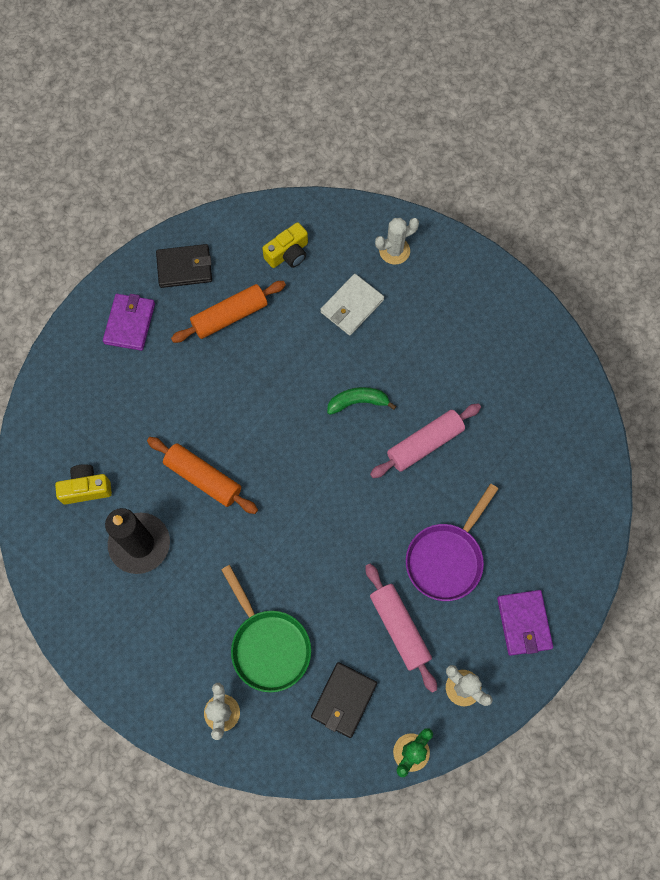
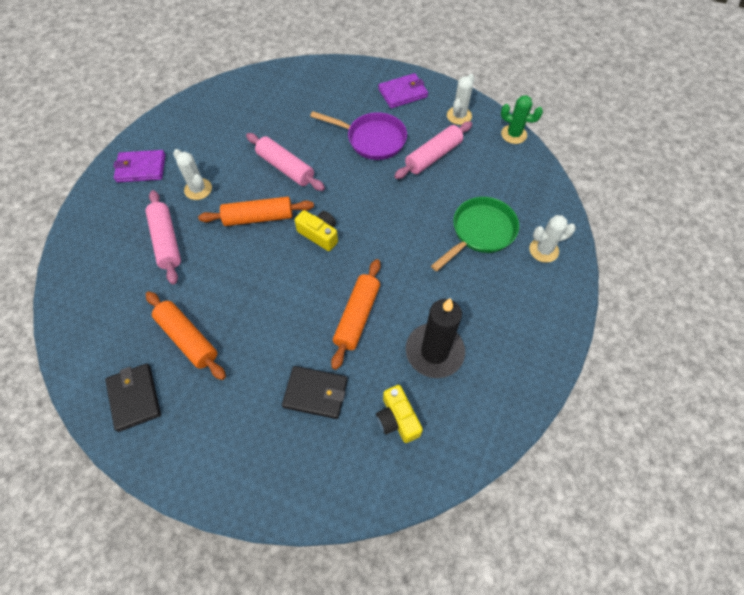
camera: 105 degrees left, 10 degrees down
(129, 323) = (207, 435): purple wallet -> purple wallet (141, 168)
(288, 253) = (113, 305): yellow camera -> yellow camera (319, 234)
(344, 700) = (498, 177): black wallet -> black wallet (316, 393)
(352, 306) = (166, 241): white wallet -> pink rolling pin
(358, 402) = (258, 217): green banana -> orange rolling pin
(394, 251) = (106, 221): white cactus -> white cactus (198, 189)

